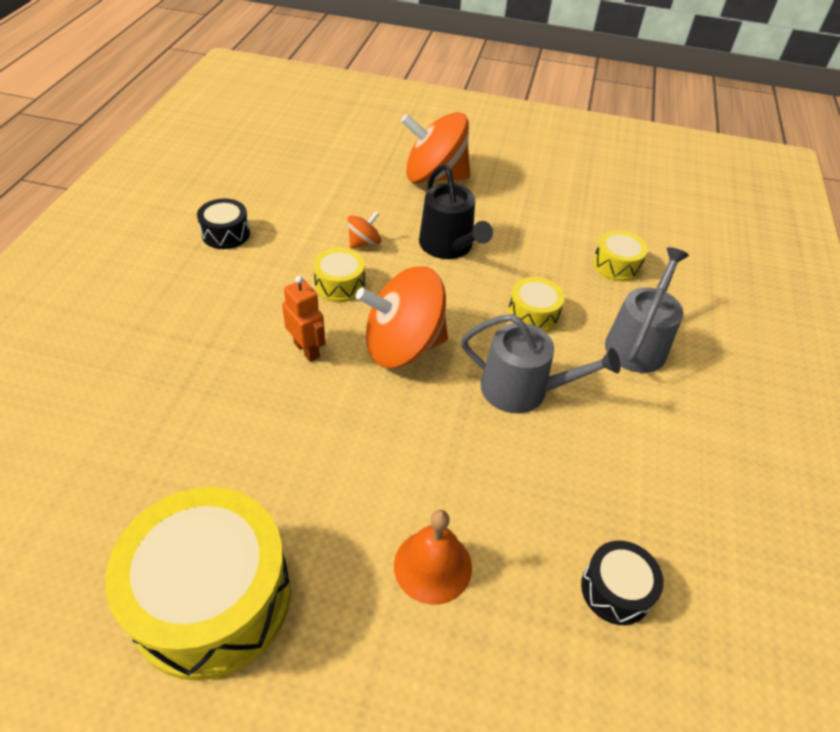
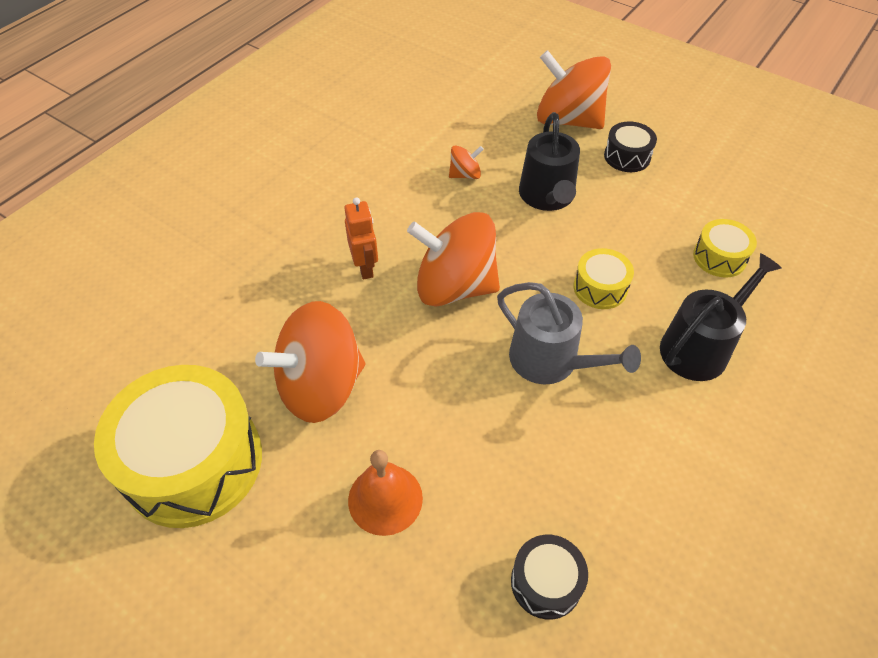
camera: 25 degrees right, 5 degrees up
(226, 234) = (342, 139): black drum -> black drum (627, 156)
(315, 477) = (320, 386): none -> orange spinning top
(340, 285) = (423, 211): yellow drum -> none
(638, 343) = (699, 347): grey watering can -> black watering can

